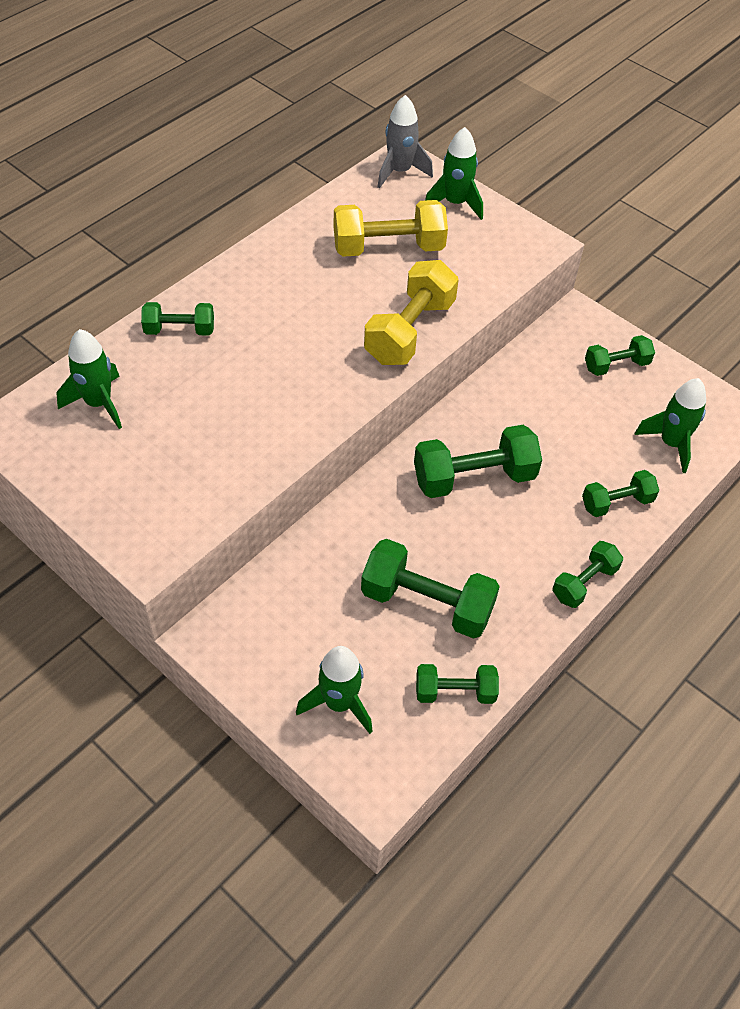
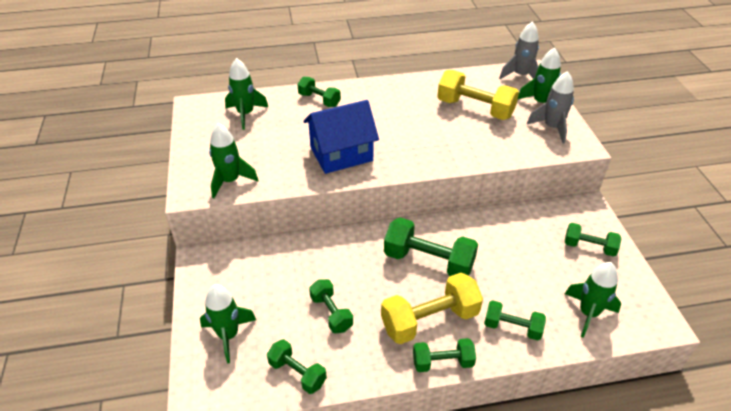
camera: 40 degrees right, 10 degrees down
(184, 511) = (230, 181): none -> green rocket
(288, 396) = (341, 154): none -> blue house
(409, 331) = (444, 154): yellow dumbbell -> yellow dumbbell (429, 320)
(427, 603) = (331, 313): green dumbbell -> green dumbbell, size x0.59
(495, 233) = (552, 128): none -> grey rocket

